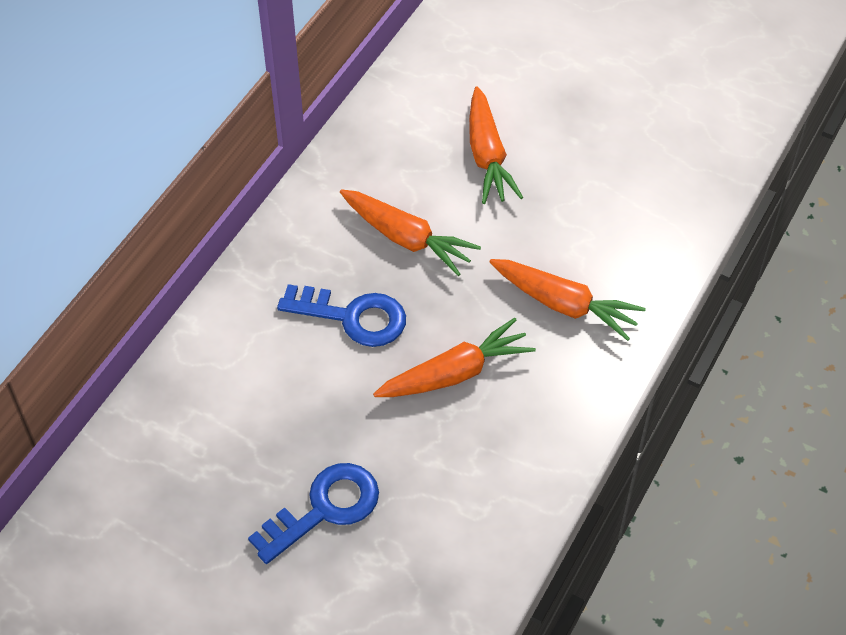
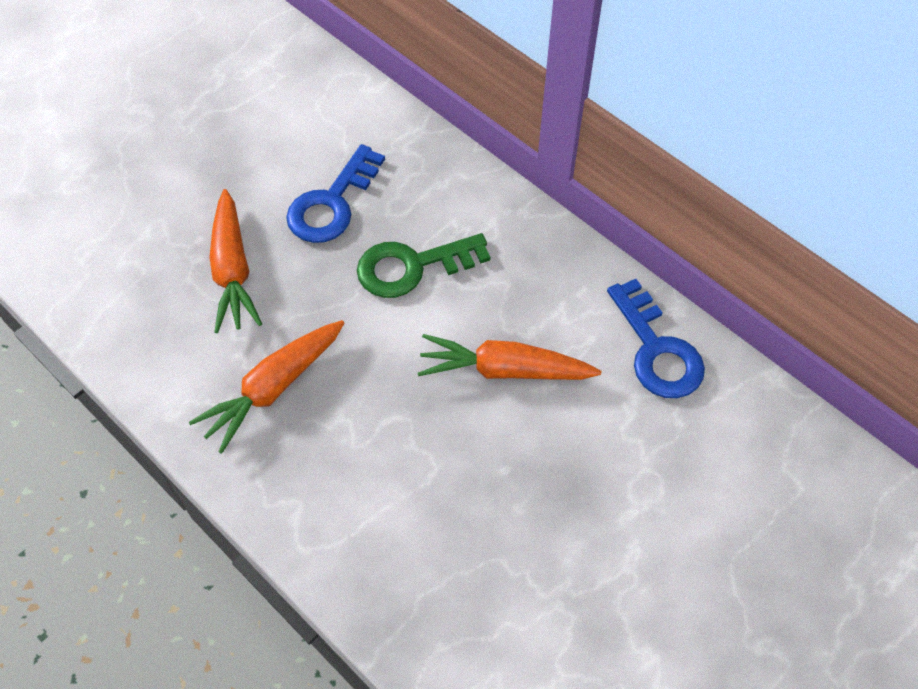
camera: 105 degrees right, 5 degrees up
(324, 509) = (141, 145): blue key -> blue key (657, 350)
(406, 238) = (412, 267): orange carrot -> green key

